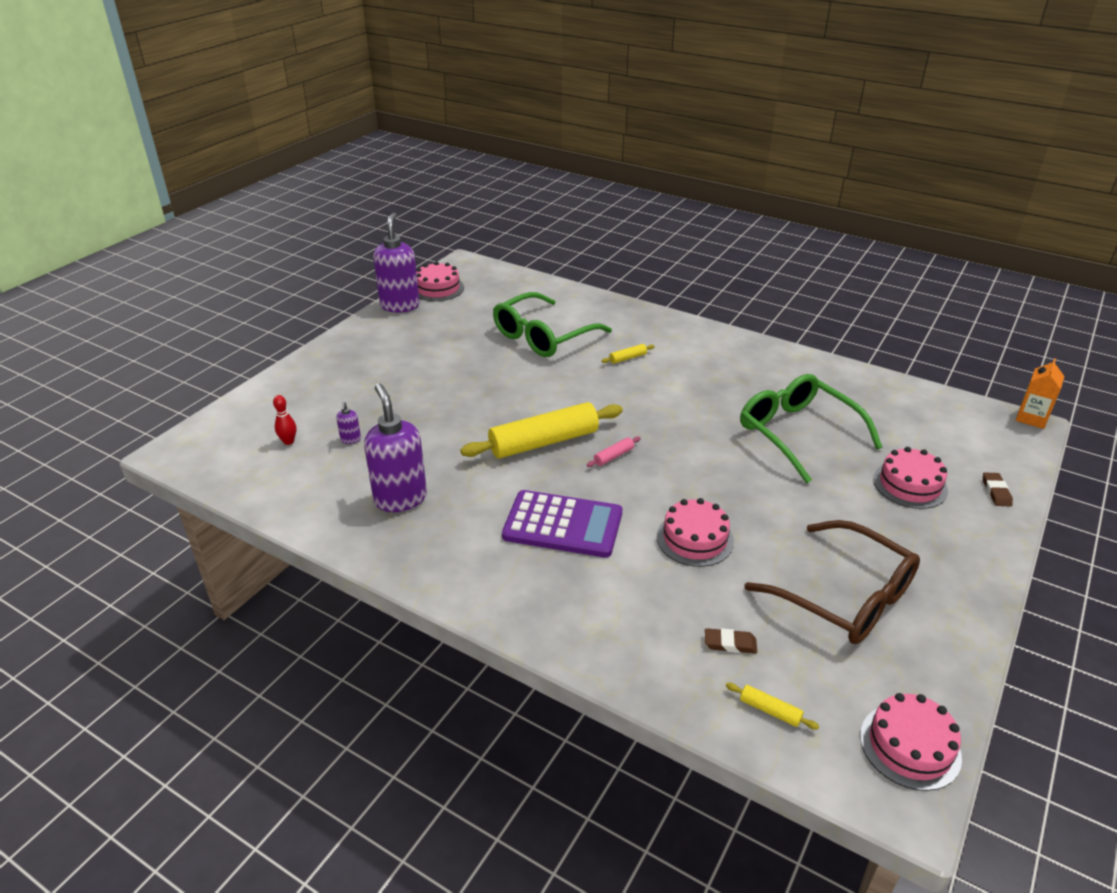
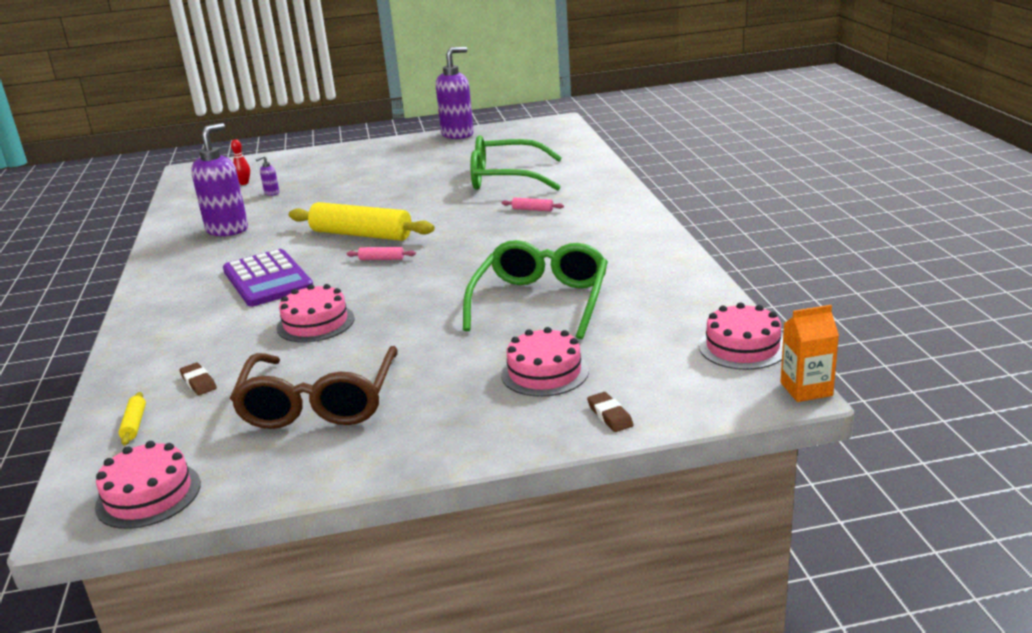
camera: 50 degrees right, 10 degrees down
(438, 288) = (504, 131): pink cake -> pink cake (742, 347)
(628, 358) = (532, 209): yellow rolling pin -> pink rolling pin
(996, 492) = (610, 415): brown eraser -> brown eraser turned 75 degrees counterclockwise

